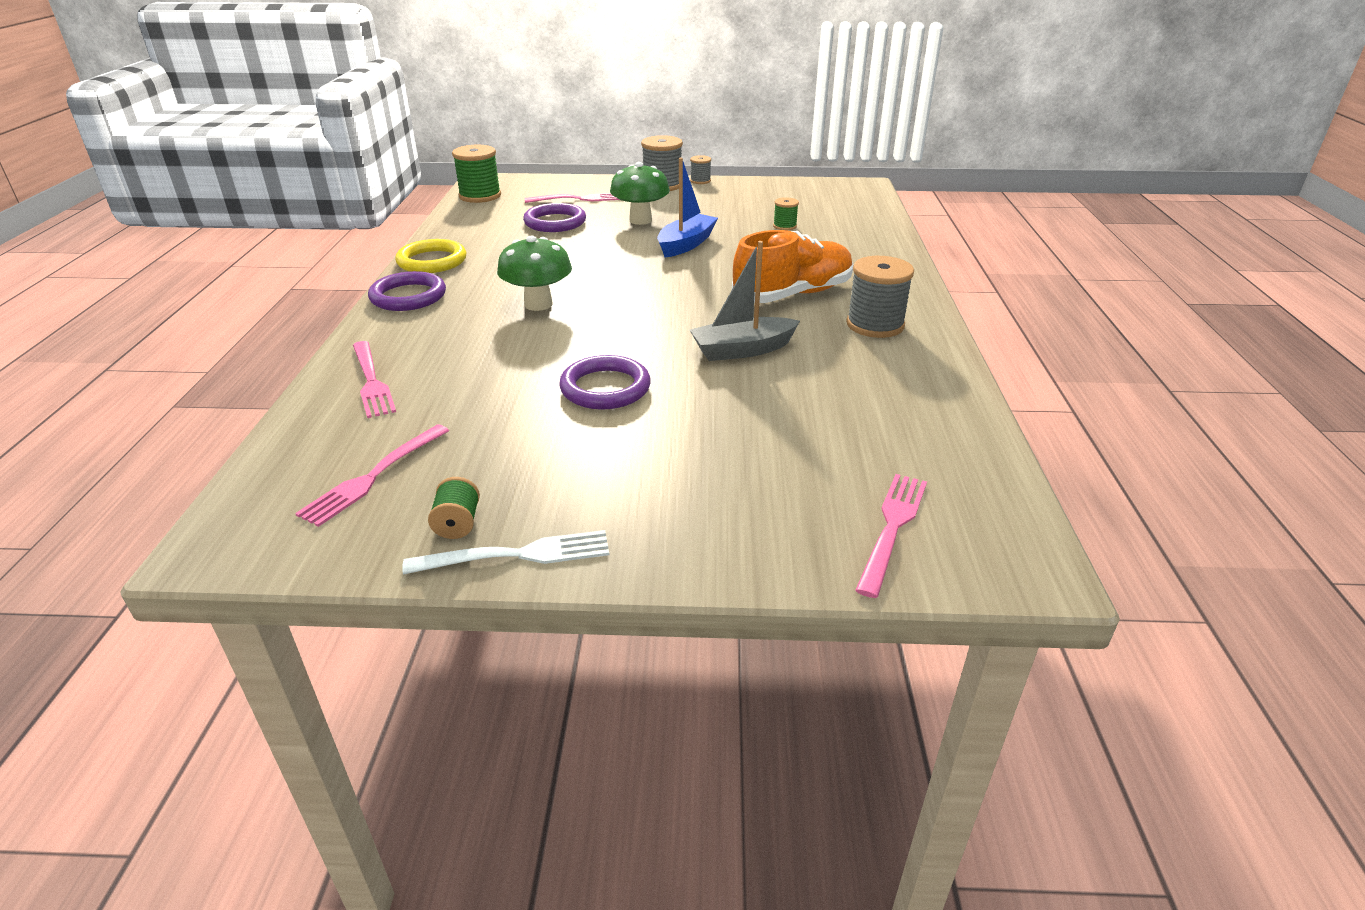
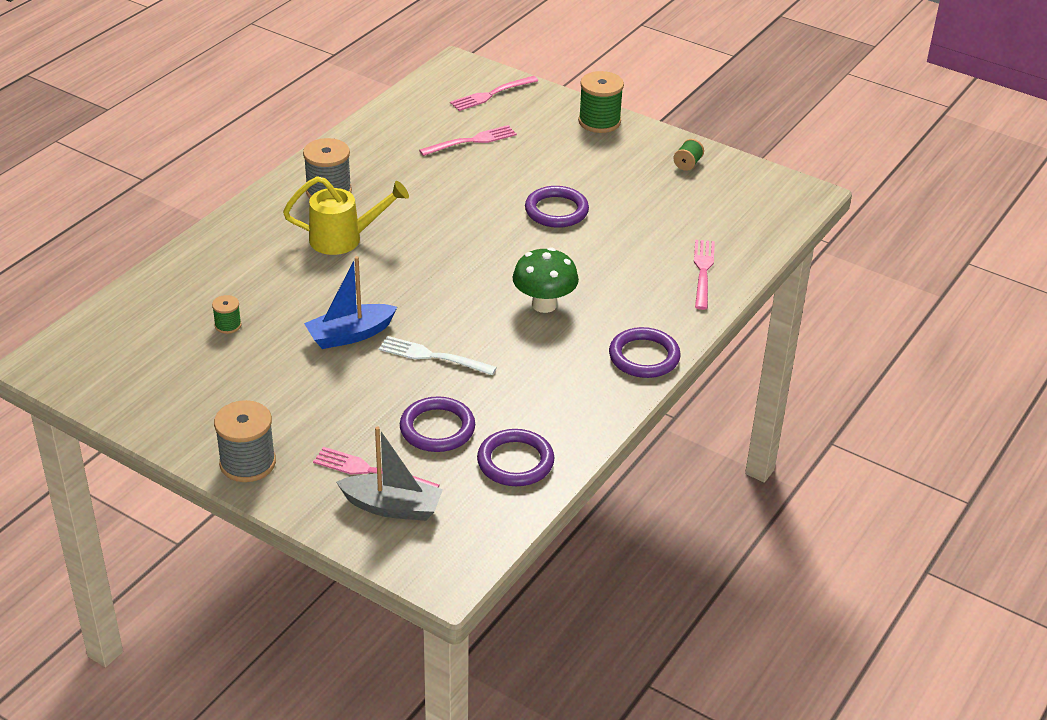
camera: 150 degrees left, 5 degrees up
(374, 476) = (721, 203): pink fork -> pink fork (471, 141)
(432, 261) = (600, 404): yellow ring -> none
(480, 196) = (478, 532): green spool -> green spool (599, 122)
(480, 223) = (515, 462): none -> purple ring
(517, 555) = (667, 142): white fork -> white fork (433, 356)
(640, 220) = (349, 395): green mushroom -> none
(700, 181) = (193, 454): grey spool -> none
(742, 350) = (442, 206): grey boat -> grey boat (392, 507)
(793, 295) = (343, 239): orange shoe -> yellow watering can

